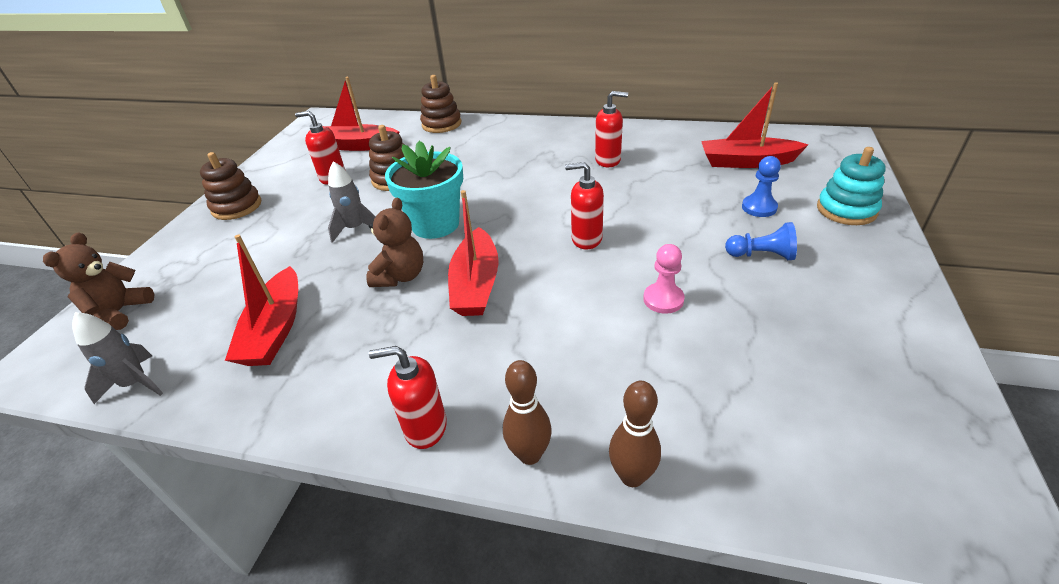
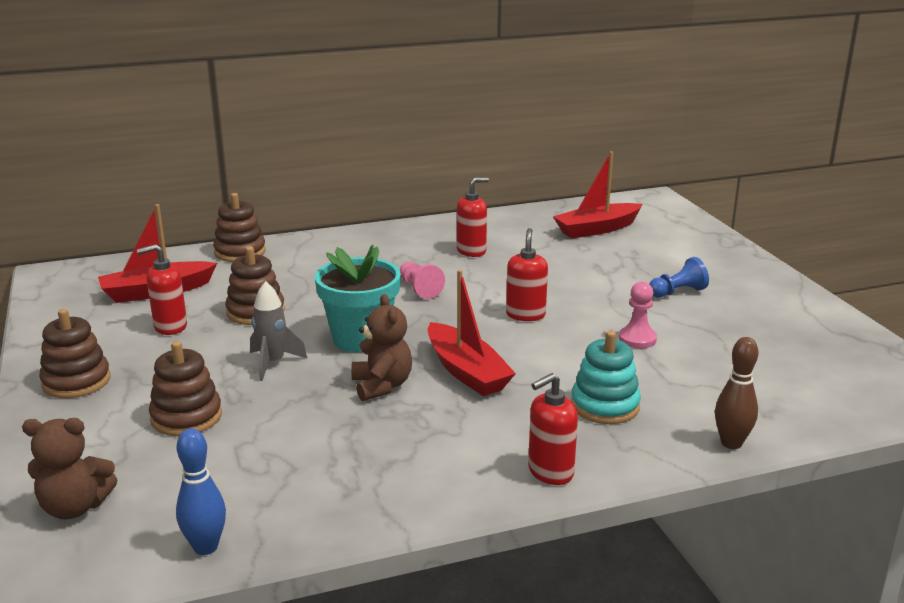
camera: 35 degrees left, 15 degrees down
(120, 312) = (75, 507): brown teddy bear -> brown teddy bear turned 75 degrees counterclockwise
(136, 383) = (206, 547): grey rocket -> blue bowling pin
(256, 259) = (186, 417): none -> brown stacking toy
(275, 329) = (305, 460): red boat -> none
(528, 188) = (419, 289): none -> pink pawn
(530, 454) = (650, 457): brown bowling pin -> none
(586, 239) = (525, 315): red soap dispenser -> red soap dispenser turned 120 degrees clockwise
(759, 207) = (642, 260): blue pawn -> none
(846, 210) = (706, 248): turquoise stacking toy -> turquoise stacking toy (605, 406)

